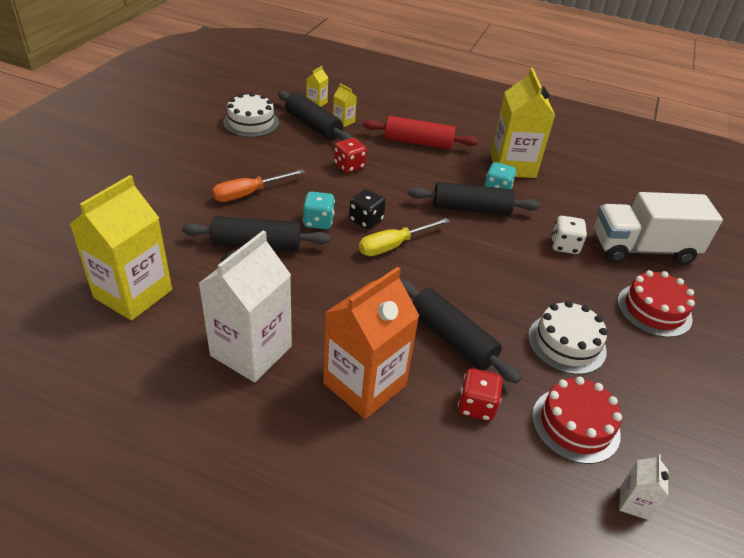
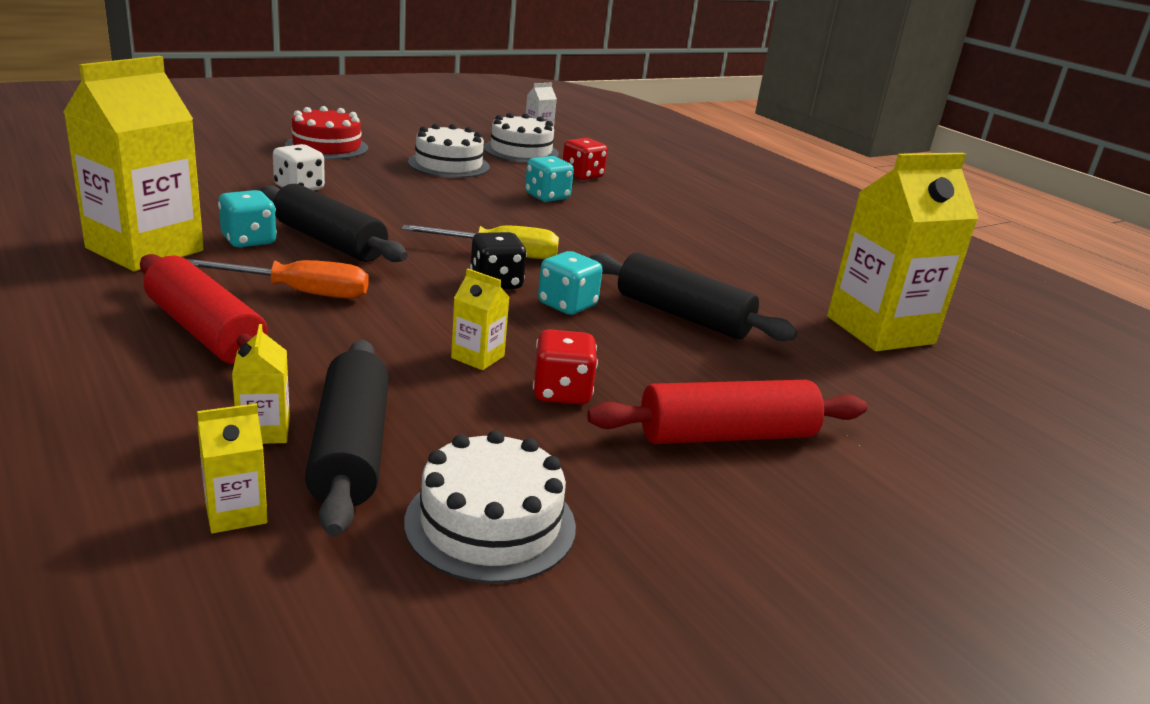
camera: 145 degrees left, 15 degrees down
(195, 179) = (726, 435): none -> red rolling pin
(248, 194) = (641, 375): orange screwdriver -> orange screwdriver (300, 292)
(251, 351) = (755, 252): white carton -> none
(320, 173) = (478, 357): none -> yellow carton
(349, 166) = (408, 347): red dice -> red dice (561, 392)
(364, 384) = (663, 208): orange carton -> none
(452, 338) = (547, 197): black rolling pin -> turquoise dice
(575, 424) = (521, 151): red cake -> white cake
(642, 249) = (225, 160): white truck -> none

